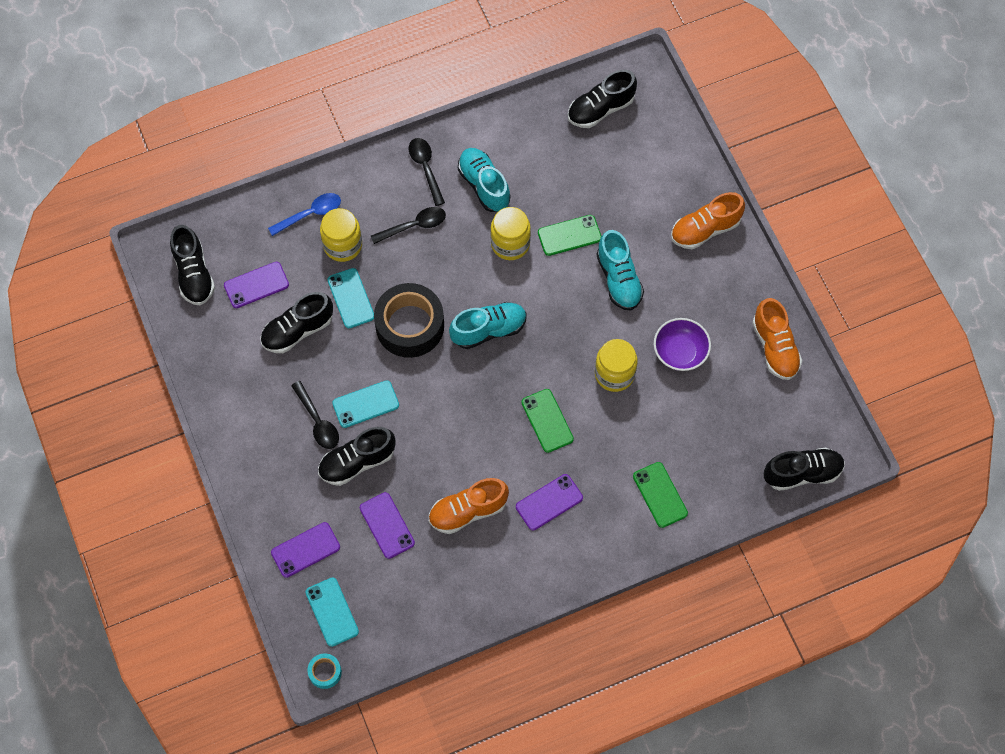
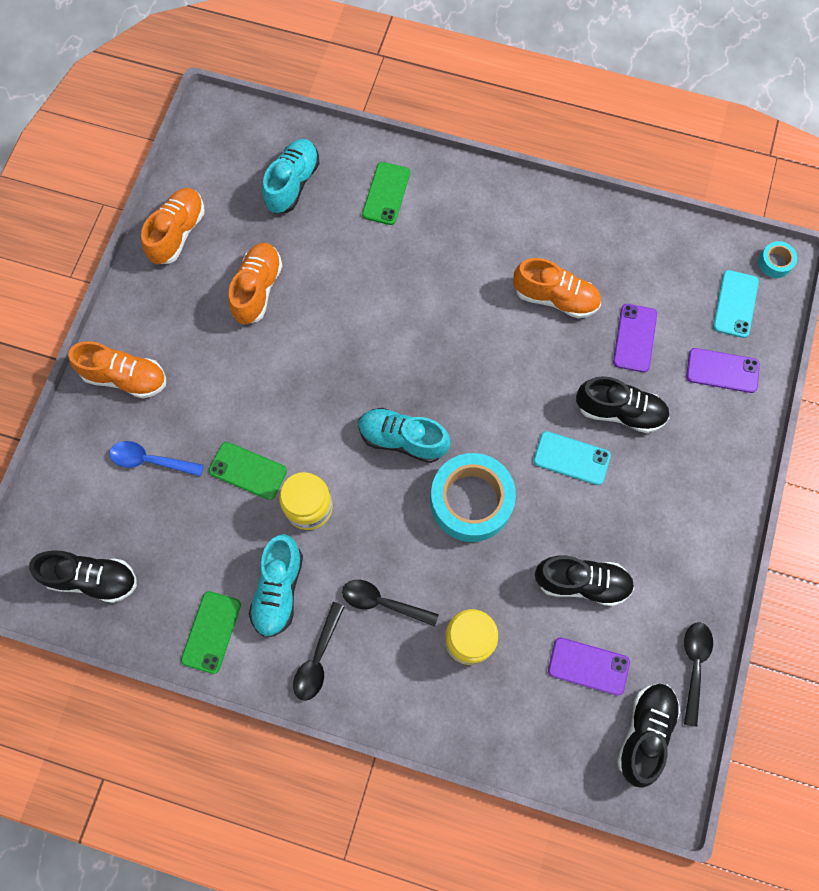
camera: 140 degrees left, 5 degrees up
(310, 214) = (474, 703): blue spoon -> blue spoon (150, 460)
(318, 421) = (628, 476): black spoon -> black spoon (694, 666)
(351, 298) = (505, 575): turquoise phone -> none
(410, 325) = (471, 501): black tape -> turquoise tape
(547, 421) = (423, 320): green phone -> green phone (211, 632)
(549, 502) = (481, 254): purple phone -> none
(614, 374) = (330, 314): yellow jar -> none
(618, 279) = (245, 393): turquoise shoe -> turquoise shoe (292, 183)
(680, 352) = (257, 289): purple bowl -> orange shoe
(802, 473) = (260, 127): black shoe -> none

